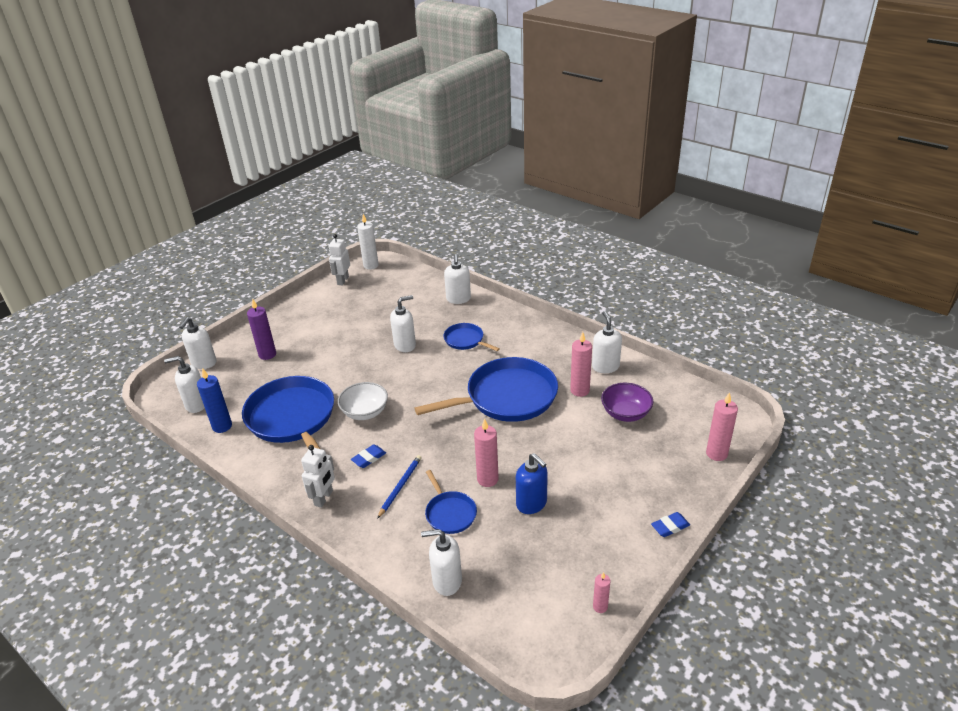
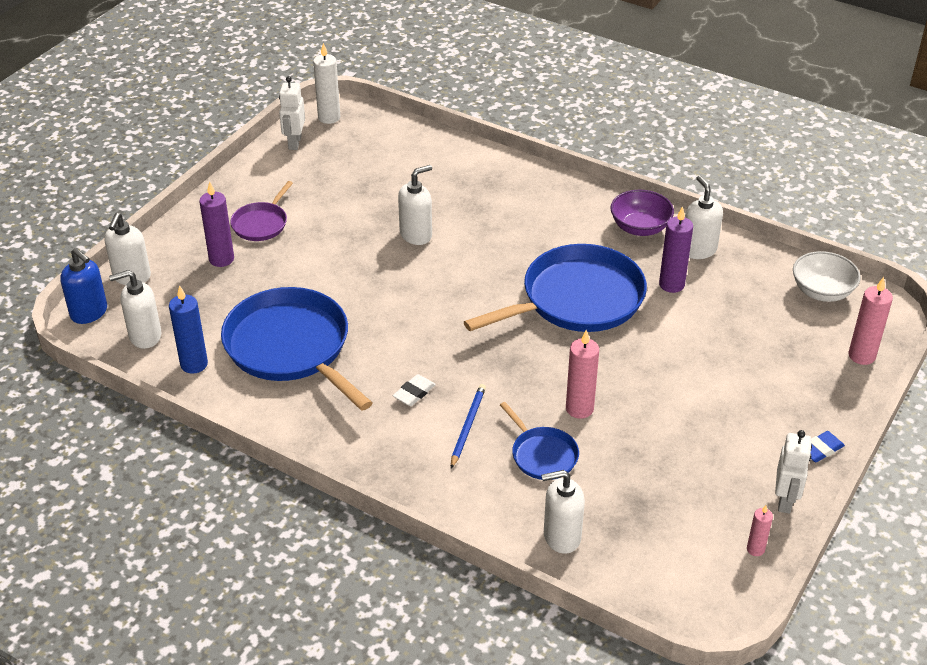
camera: 10 degrees left, 5 degrees up
(302, 332) = (261, 224): none -> purple pan
(324, 498) = (370, 449): white robot -> white robot (785, 500)
(365, 412) = (389, 332): white bowl -> white bowl (822, 291)
(369, 458) = (414, 393): blue eraser -> white eraser
(458, 299) = (472, 163): white soap dispenser -> none
(465, 340) = (499, 223): blue pan -> none
(531, 504) = (644, 435): blue soap dispenser -> blue soap dispenser (89, 313)
(579, 390) = (671, 284): pink candle -> purple candle
(625, 413) = (738, 311): purple bowl -> purple bowl (640, 227)

